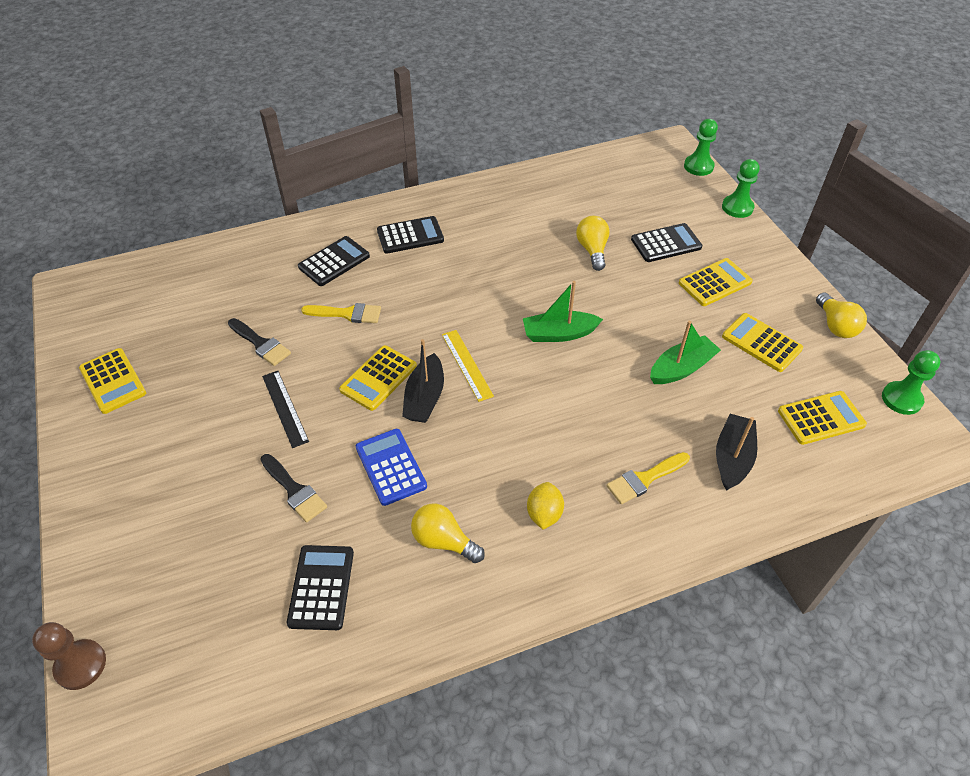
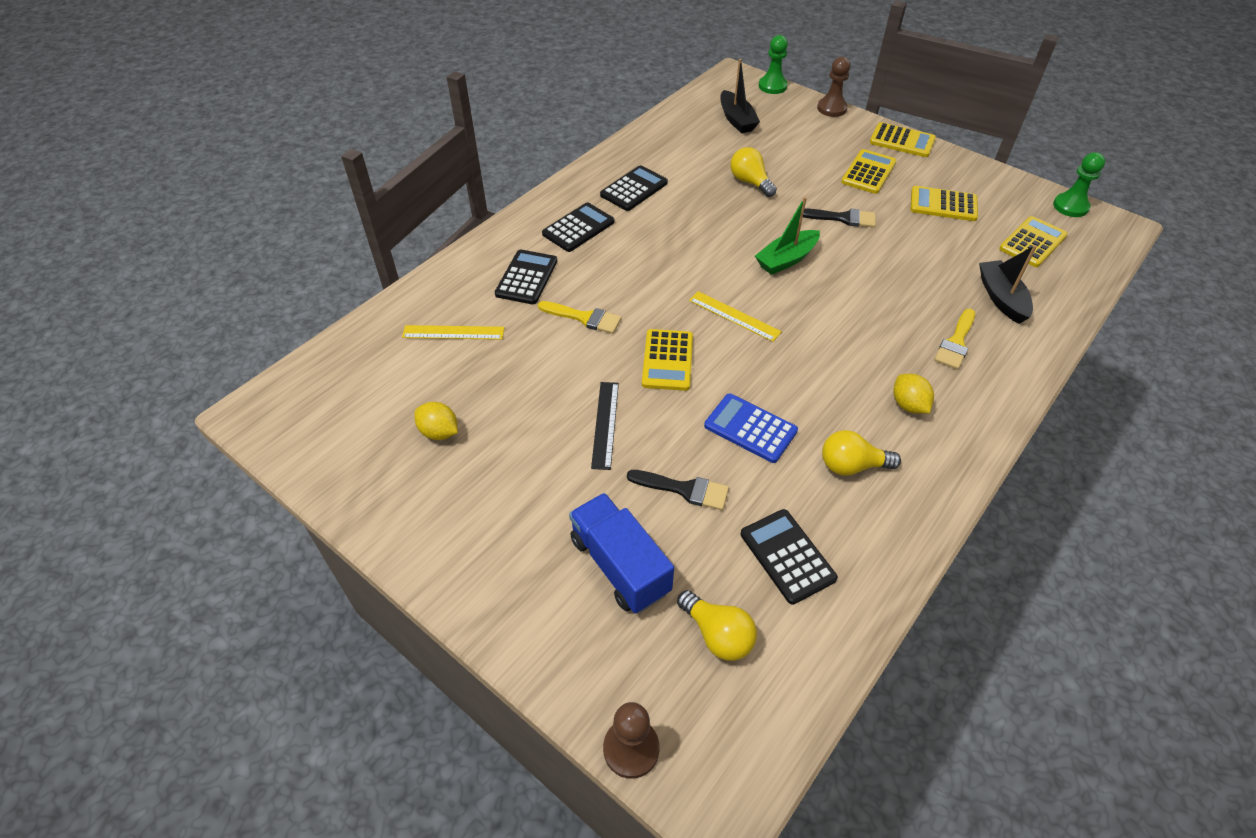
camera: 30 degrees left, 0 degrees up
(113, 381) = (400, 480): yellow calculator -> yellow calculator (902, 141)
(168, 357) = (439, 432): none -> yellow lemon
(195, 524) = (620, 565): none -> blue truck
(244, 284) = (453, 332): none -> yellow ruler
(261, 344) = (525, 379): black brush -> black brush (842, 218)
(284, 408) = (605, 424): black ruler -> black ruler turned 60 degrees clockwise
(347, 314) = (584, 318): yellow brush -> yellow brush turned 45 degrees clockwise
(425, 398) = (724, 358): black boat -> black boat (736, 120)
(666, 243) = (803, 156): black calculator -> black calculator (634, 189)
(681, 368) = (904, 247): green boat -> none
(737, 207) = (832, 108): green pawn -> brown pawn
(835, 325) = (981, 171): yellow light bulb -> yellow light bulb (717, 634)

